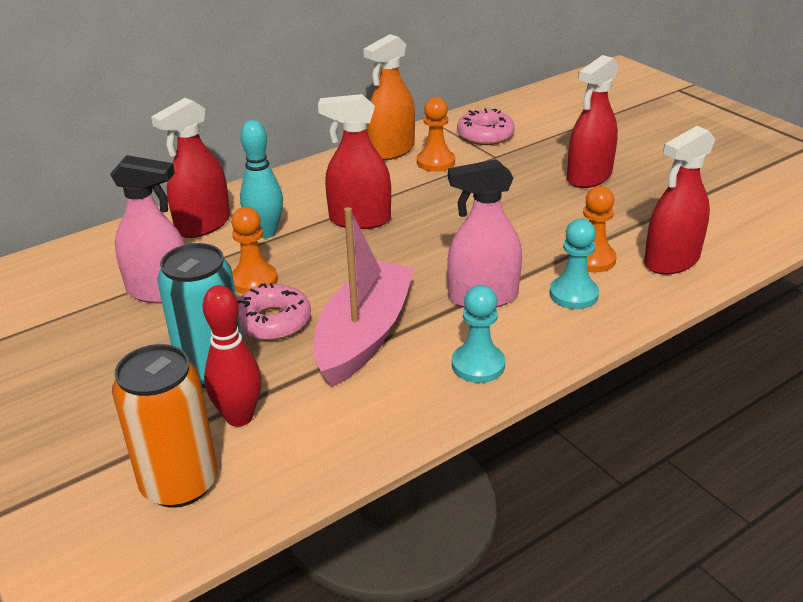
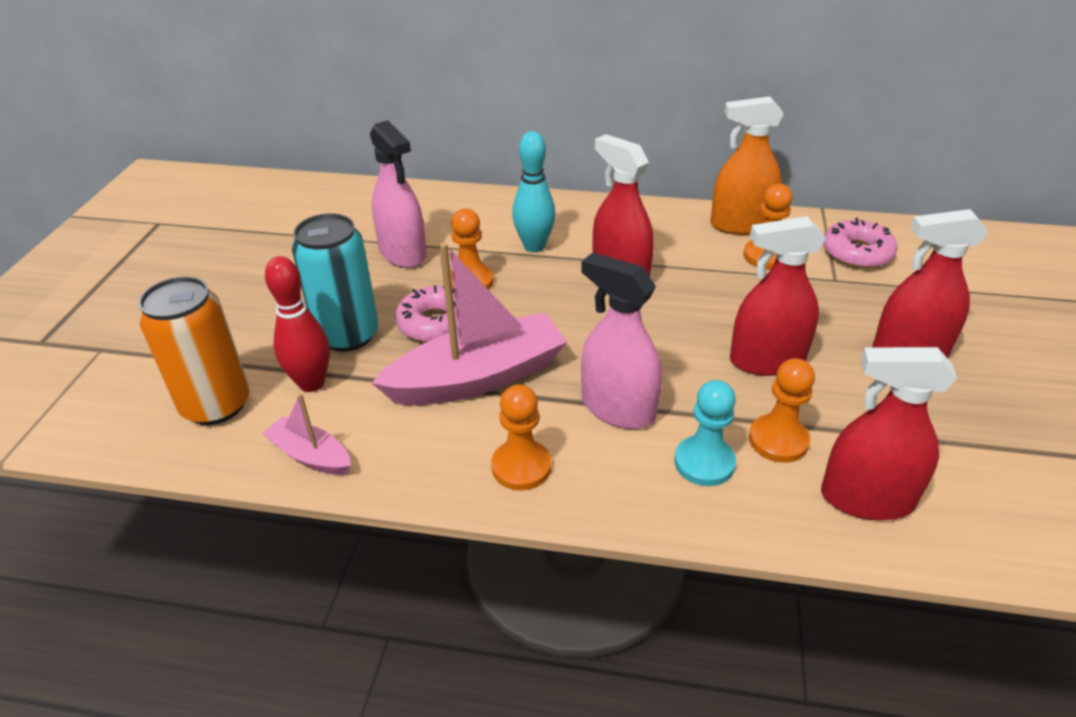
camera: 45 degrees right, 5 degrees up
(203, 225) = (502, 216): red spray bottle -> red spray bottle (767, 360)
(323, 458) = (310, 456): none -> pink boat
(478, 365) = (521, 467): turquoise pawn -> orange pawn

